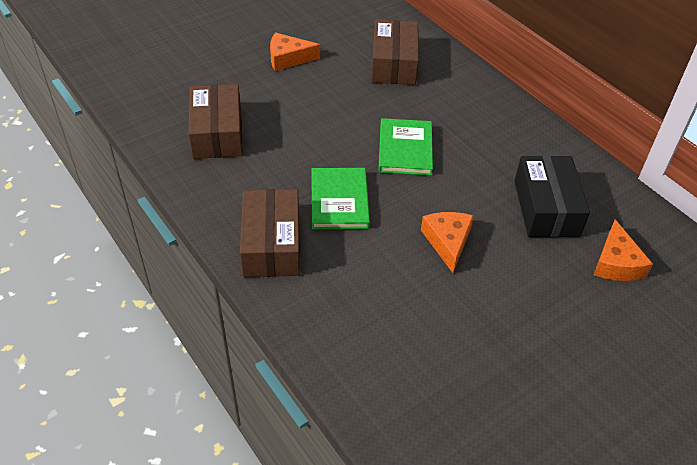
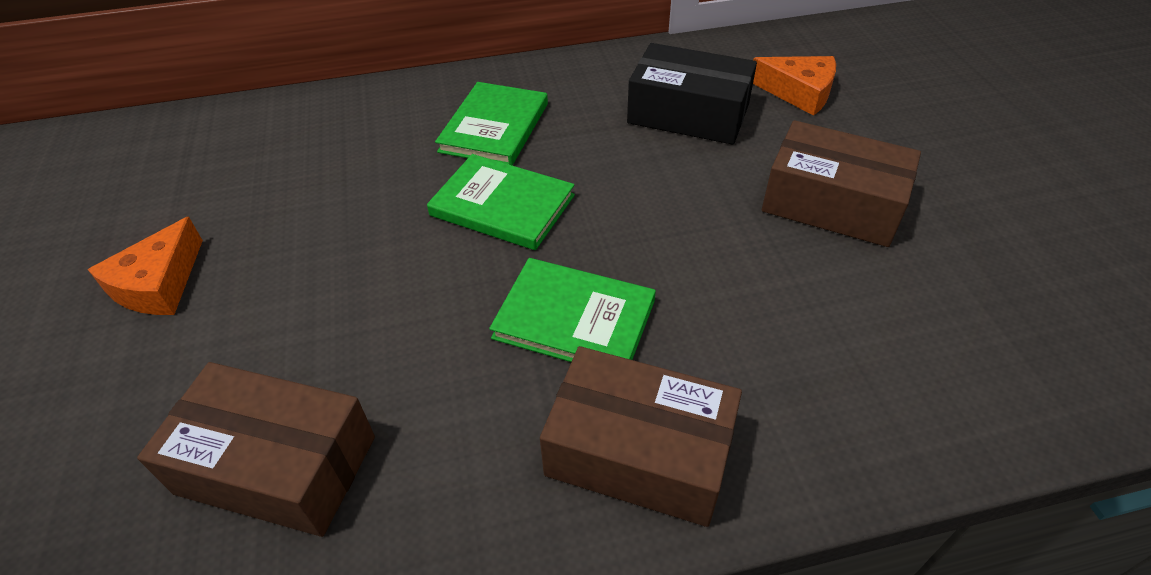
camera: 65 degrees left, 0 degrees up
(394, 64) = (301, 158): brown box -> brown box (832, 203)
(447, 242) = (715, 221): orange cheese -> none
(468, 125) = (494, 127): none -> green book

